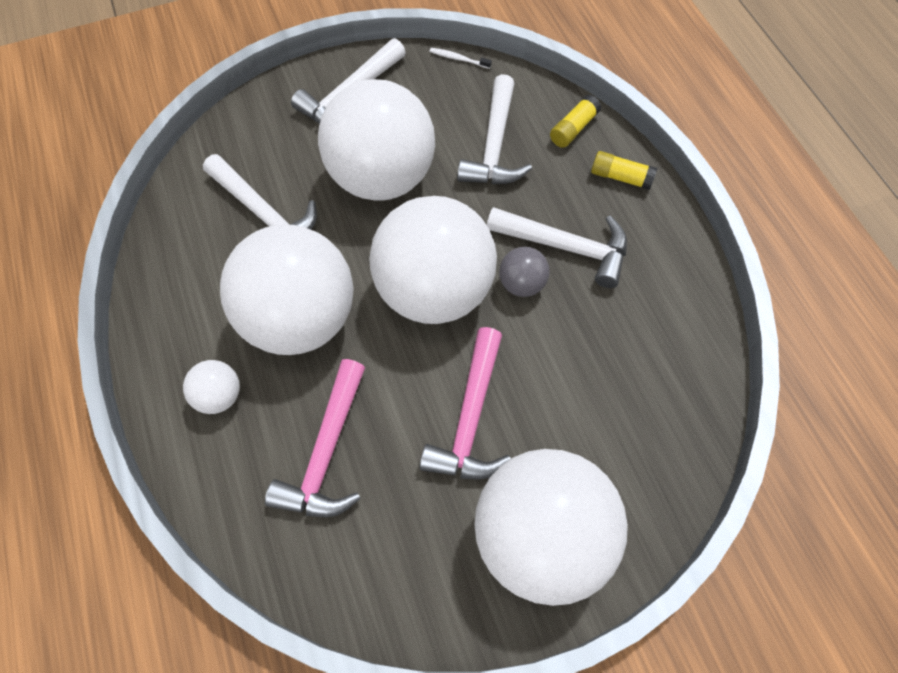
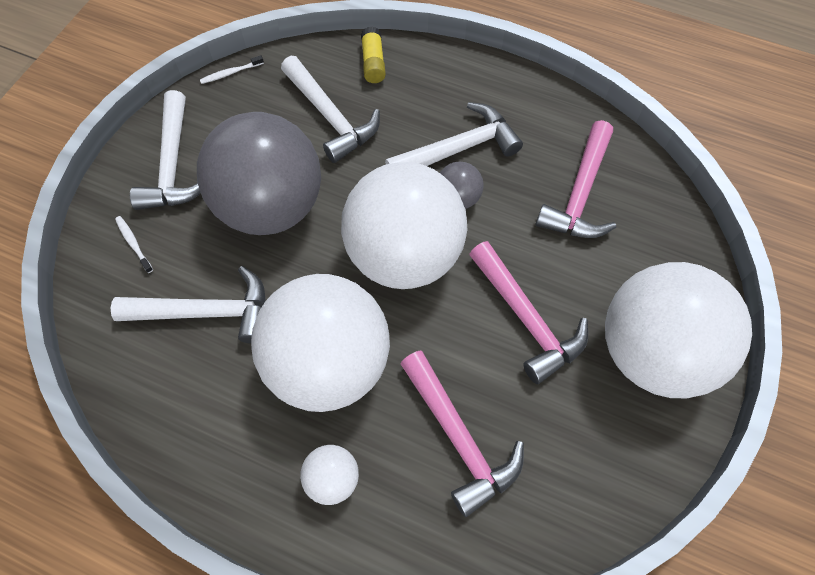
camera: 45 degrees left, 0 degrees up
(270, 130) = (133, 243): none -> white toothbrush
(382, 177) = (271, 206): white ball -> grey ball
(620, 177) = (441, 72): yellow glue stick -> none
(626, 364) = (579, 194): none -> pink hammer

